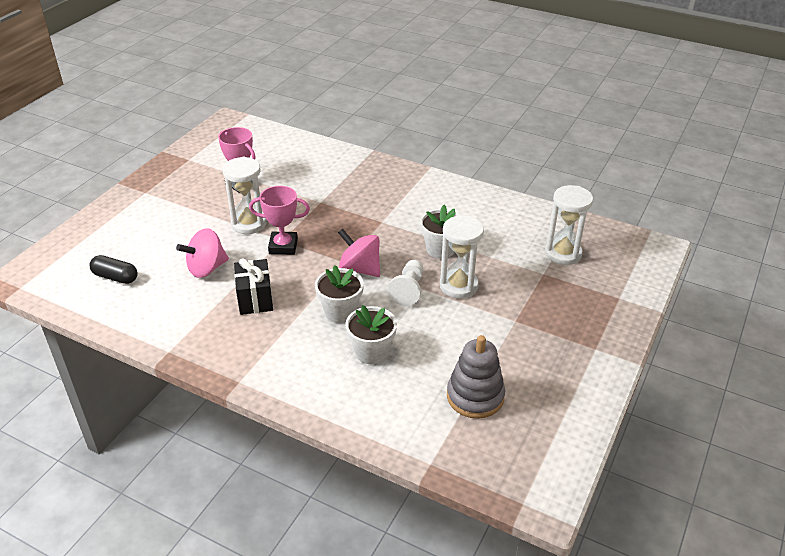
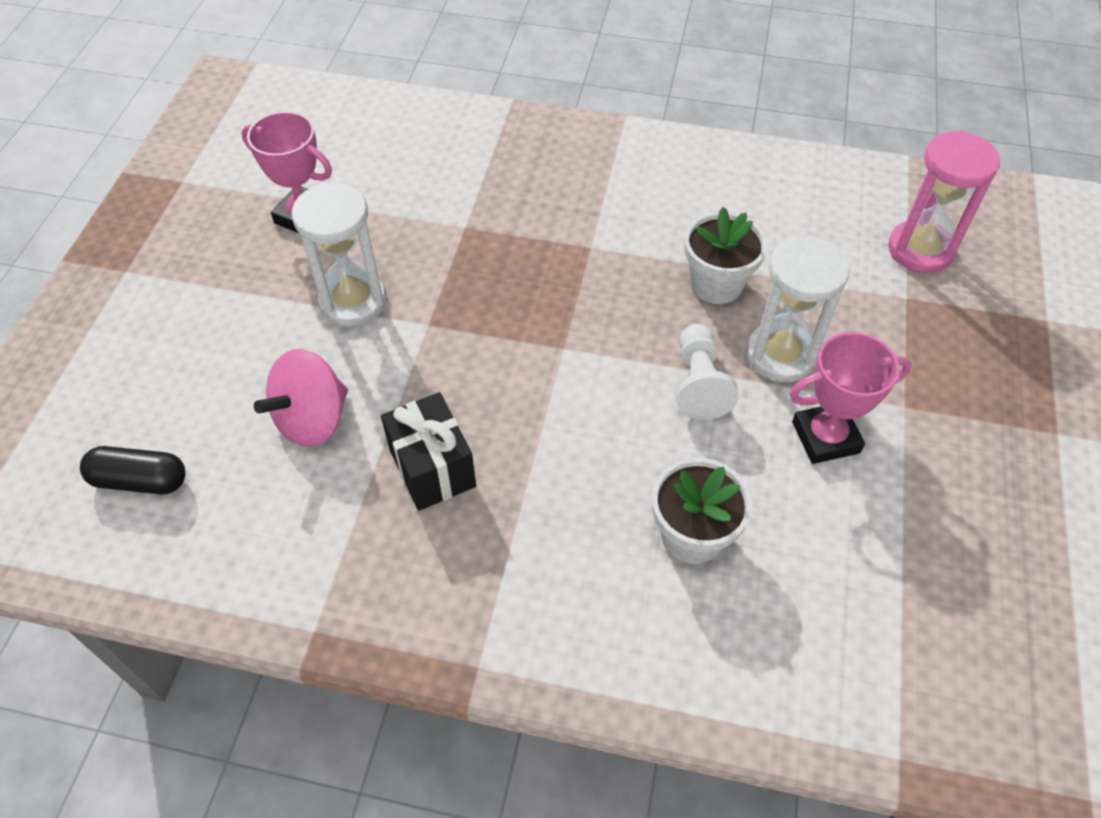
camera: 15 degrees left, 15 degrees up
(283, 246) = (437, 338): pink trophy -> pink trophy (825, 437)
(340, 312) = (600, 459): white flower pot -> none
(360, 269) = (595, 357): pink spinning top -> none
(475, 396) = (910, 587): grey stacking toy -> none
(563, 253) = (920, 250): white hourglass -> pink hourglass

